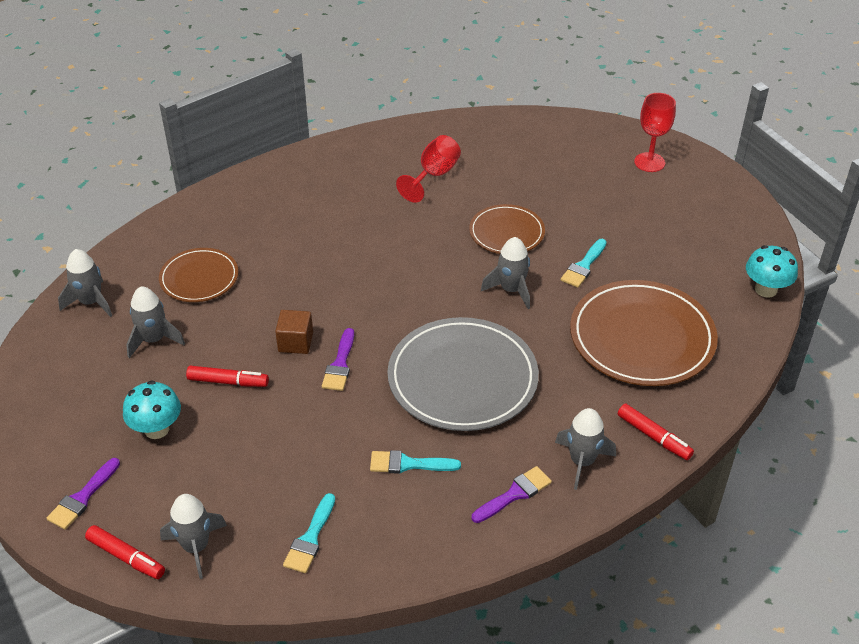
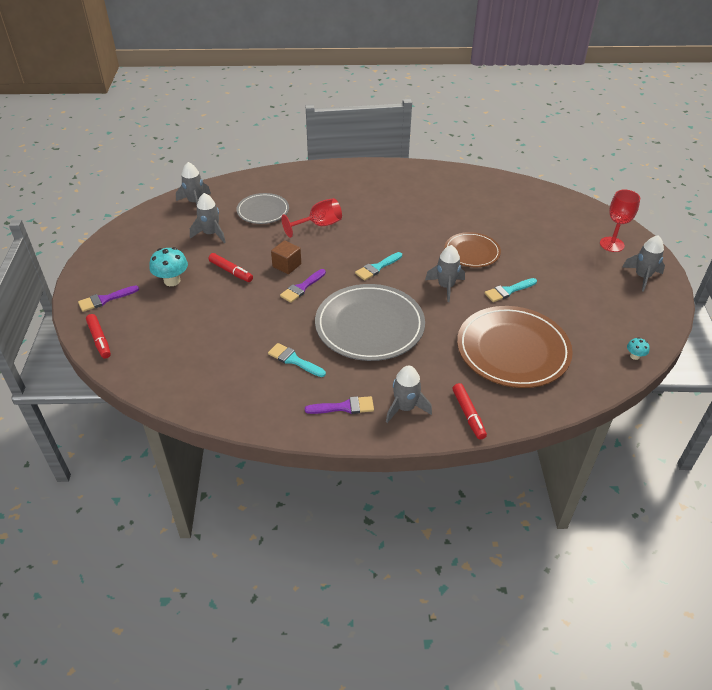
camera: 30 degrees right, 0 degrees up
(196, 547) = (138, 351): grey rocket -> grey rocket (642, 277)
(199, 278) = (263, 211): brown plate -> grey plate
(310, 538) = (202, 375): turquoise brush -> turquoise brush (377, 267)
(434, 175) = (451, 203): red goblet -> red goblet (318, 225)
(766, 289) = (634, 356): turquoise mushroom -> turquoise mushroom, size x0.52

